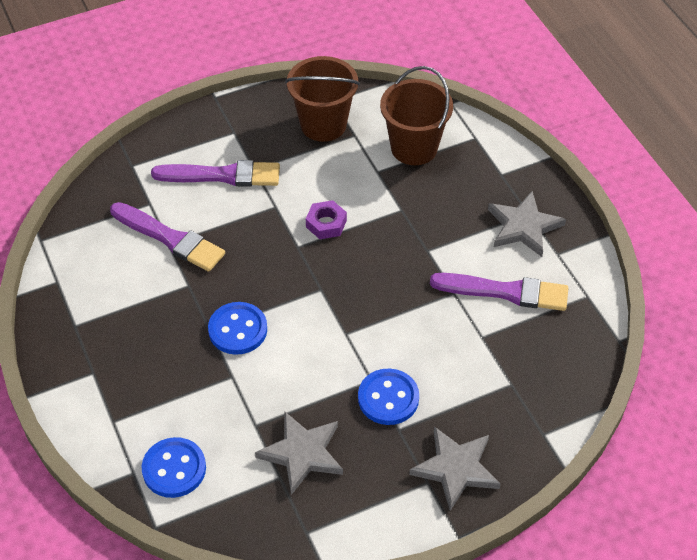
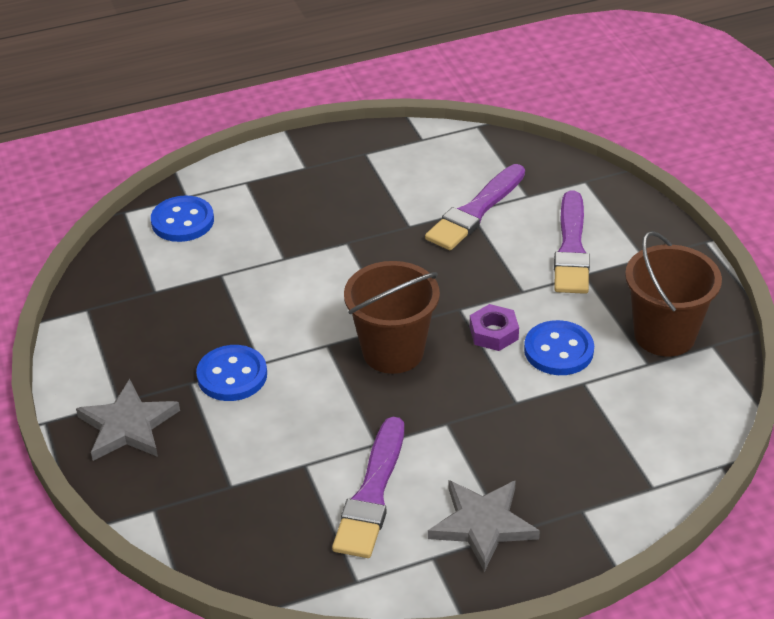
camera: 95 degrees right, 10 degrees down
(238, 330) = (343, 262): blue button -> blue button (558, 350)
(302, 453) = (178, 307): grey star -> none
(414, 148) = (627, 421): brown bucket -> brown bucket (393, 351)

